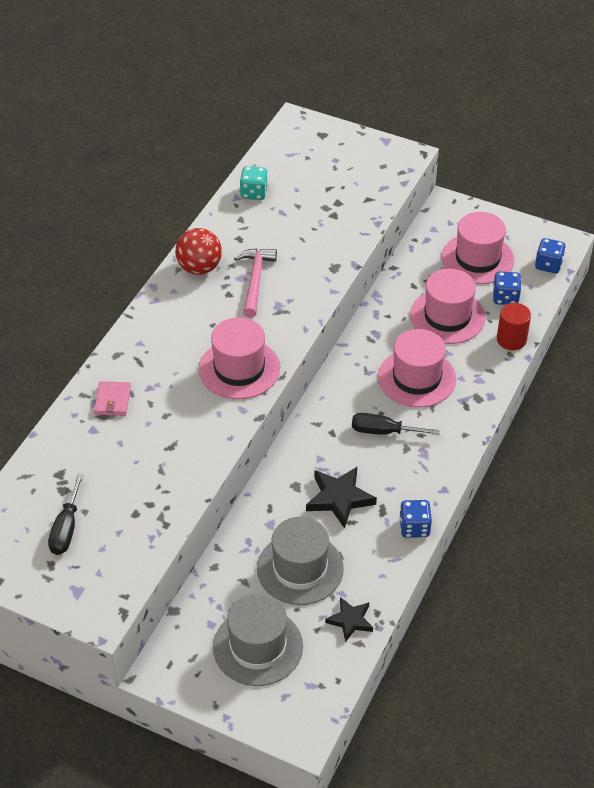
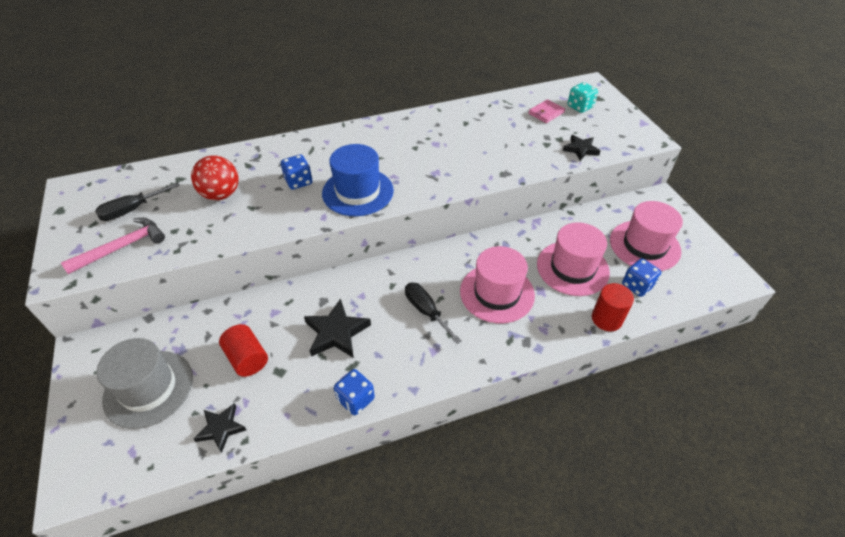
camera: 45 degrees right, 0 degrees up
(112, 400) = (265, 160): pink wallet -> pink wallet (546, 113)
(199, 268) = (419, 124): red ball -> red ball (221, 194)
(239, 369) = (358, 192): pink hat -> blue hat
(254, 193) = (510, 105): turquoise dice -> turquoise dice (580, 107)
(255, 280) = (442, 150): pink hammer -> pink hammer (122, 247)
(300, 568) = (247, 358): grey hat -> red cylinder
(366, 202) = (580, 149): none -> black star
(548, 265) = (704, 286): blue dice -> blue dice (298, 181)

